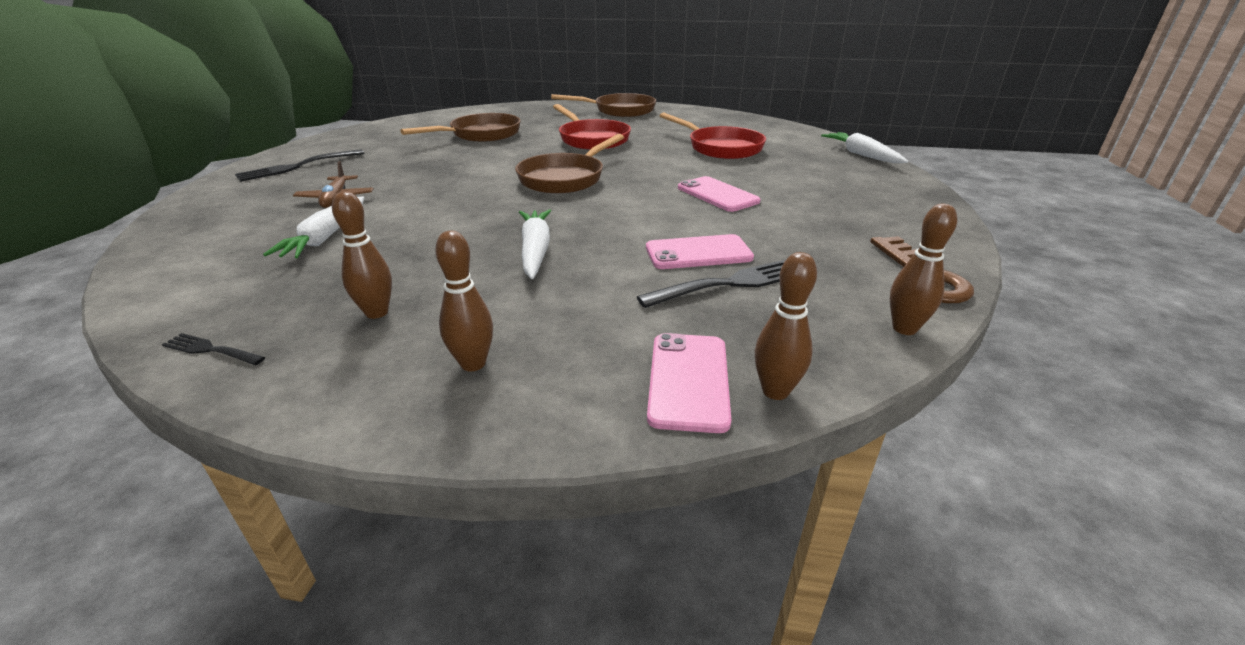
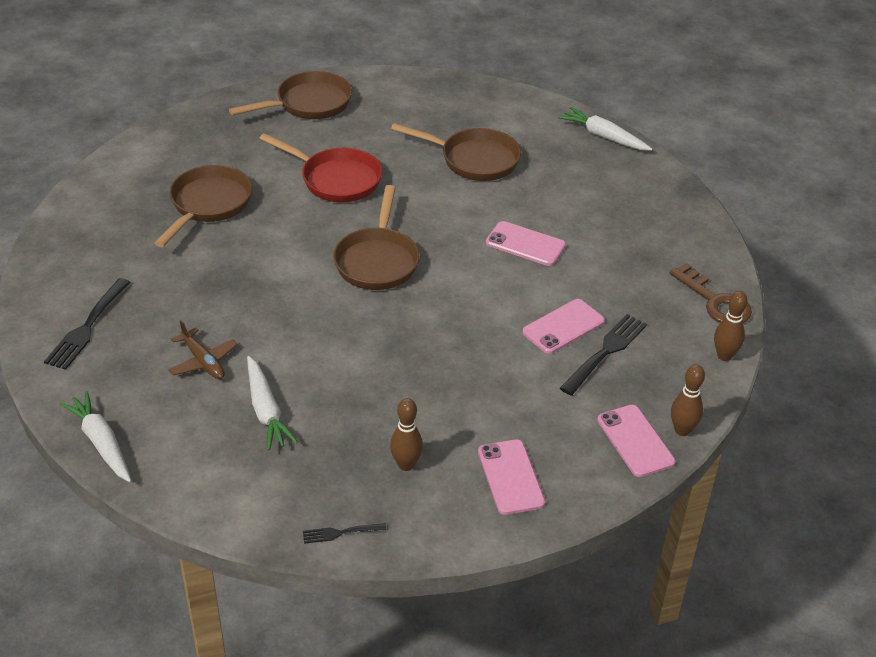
camera: 30 degrees left, 10 degrees up
(473, 364) = (510, 477): brown bowling pin -> pink phone
(535, 250) = (447, 366): white carrot -> white carrot (101, 443)
(720, 148) = (474, 160): red pan -> brown pan

